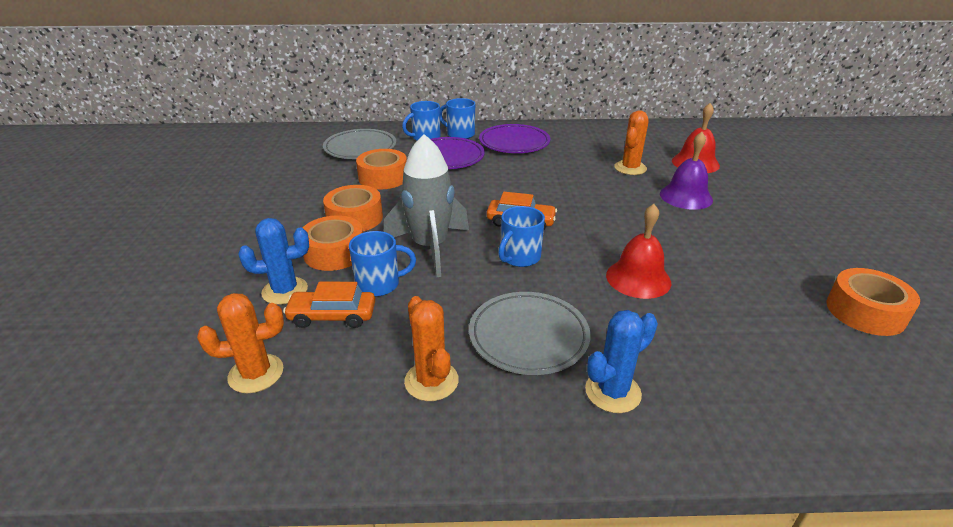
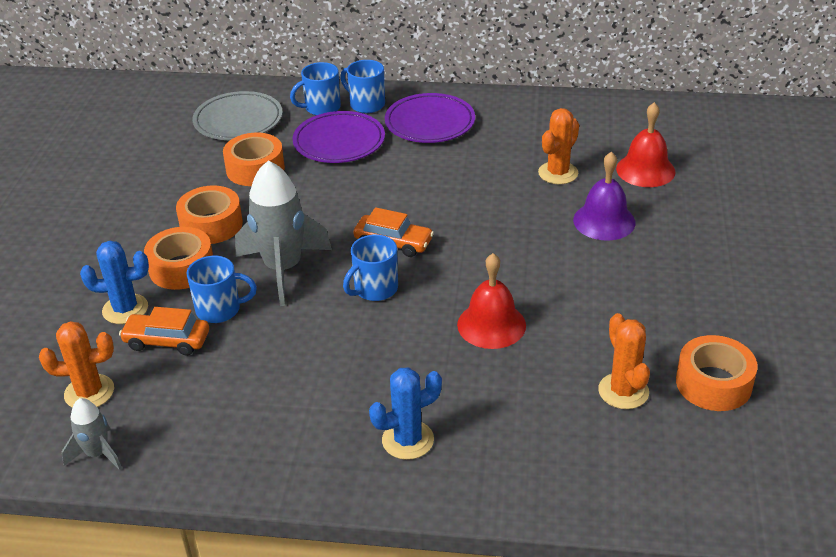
camera: 10 degrees right, 5 degrees up
(273, 442) = (97, 454): none -> grey rocket
(431, 381) = (244, 414): orange cactus -> orange cactus (623, 391)
(528, 336) = (350, 379): grey plate -> none

